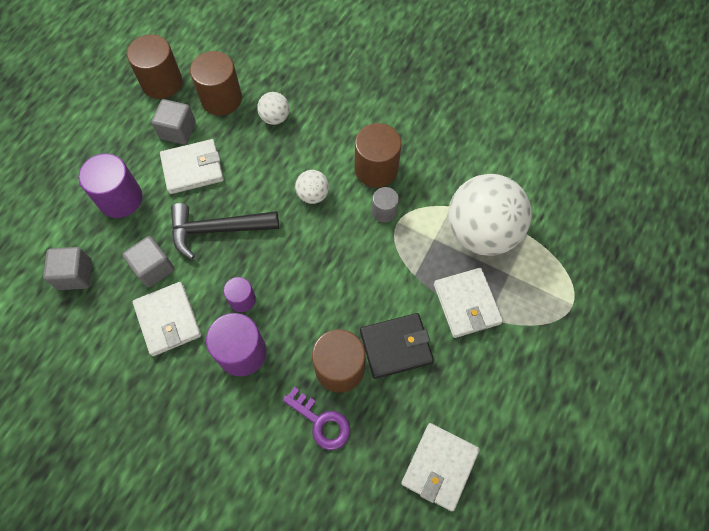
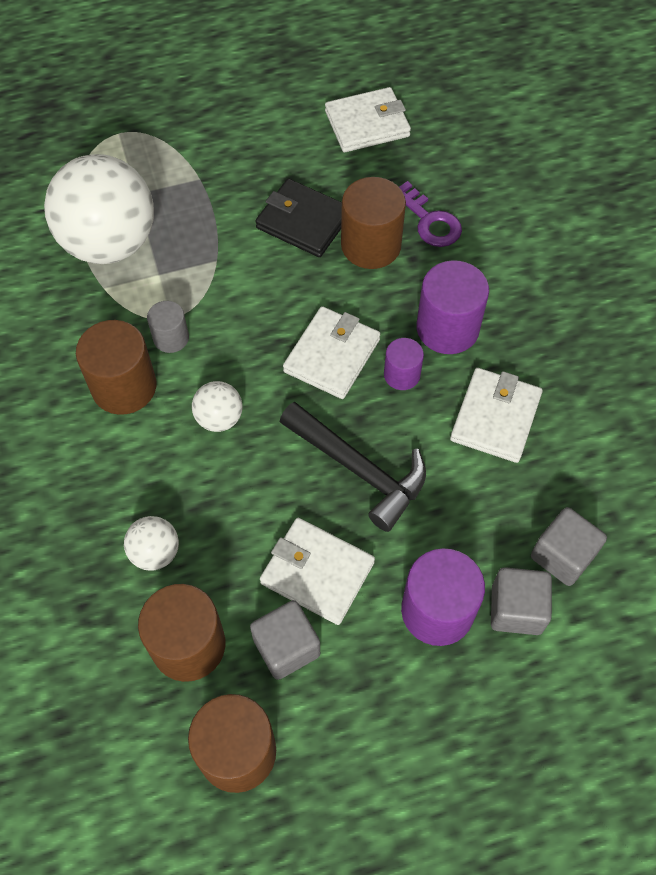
camera: 135 degrees left, 5 degrees down
(154, 268) = (466, 486): grey cube -> grey cube (516, 609)
(321, 422) = (430, 221): purple key -> purple key turned 150 degrees clockwise
(466, 304) = (203, 202): white wallet -> white wallet (332, 355)

